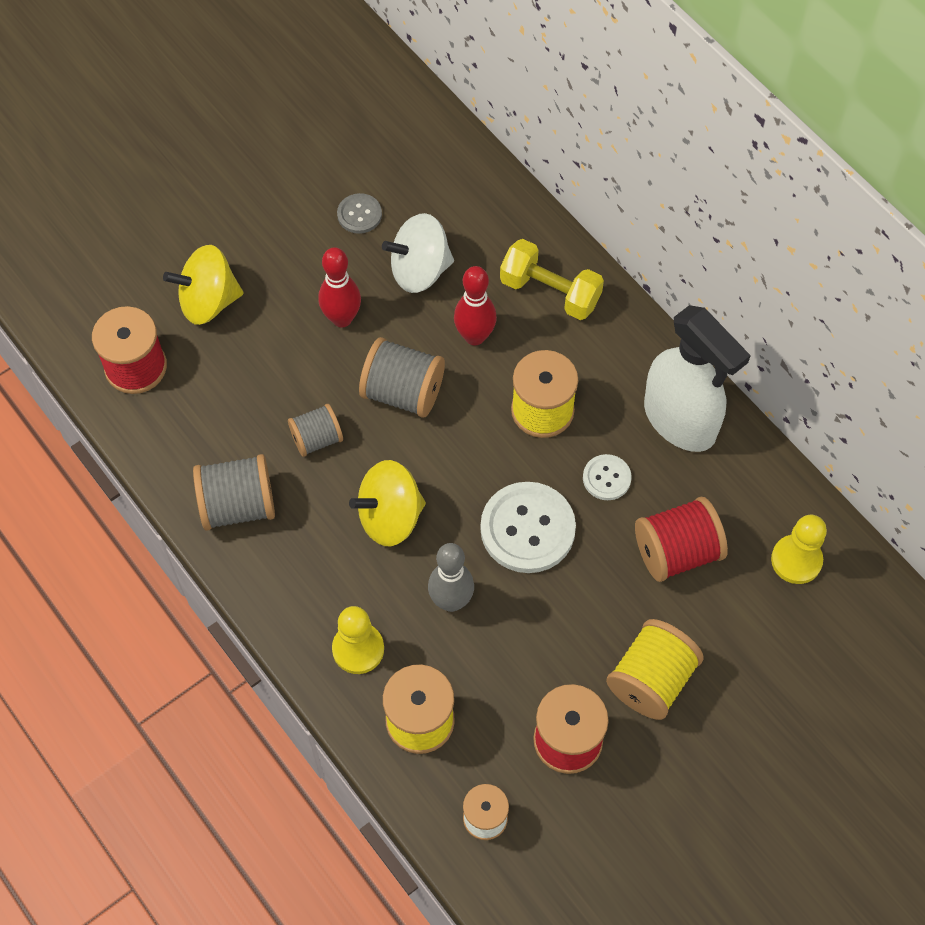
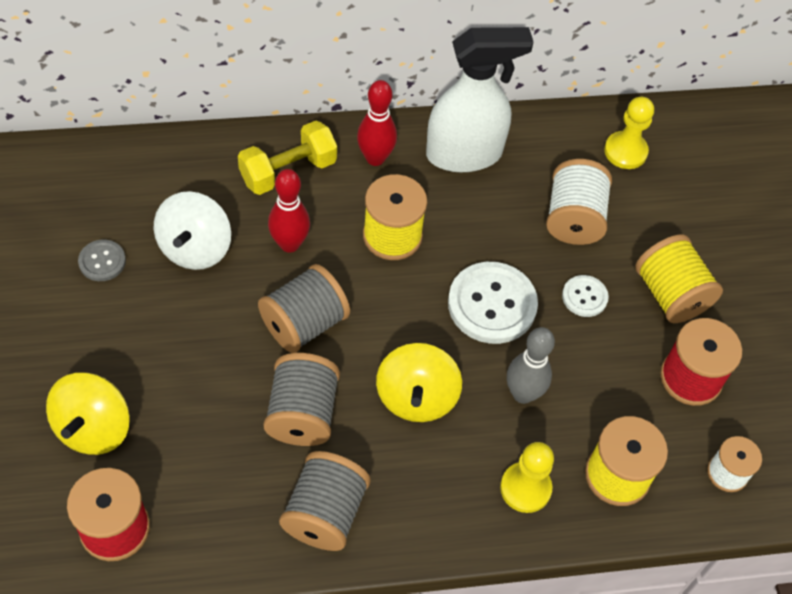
camera: 65 degrees left, 5 degrees down
(317, 439) = (302, 413): grey spool -> grey spool, size x1.58
(342, 318) = (196, 330): red bowling pin -> red bowling pin (375, 158)
(606, 478) = (482, 227): white button -> white button (584, 297)
(676, 552) = (573, 218): red spool -> white spool

